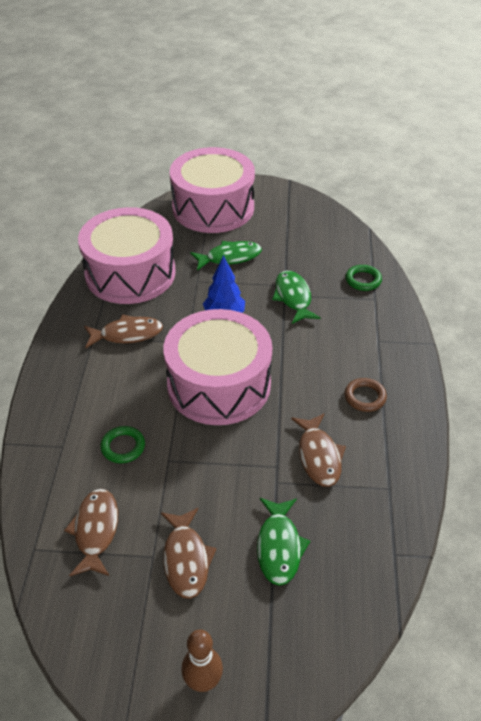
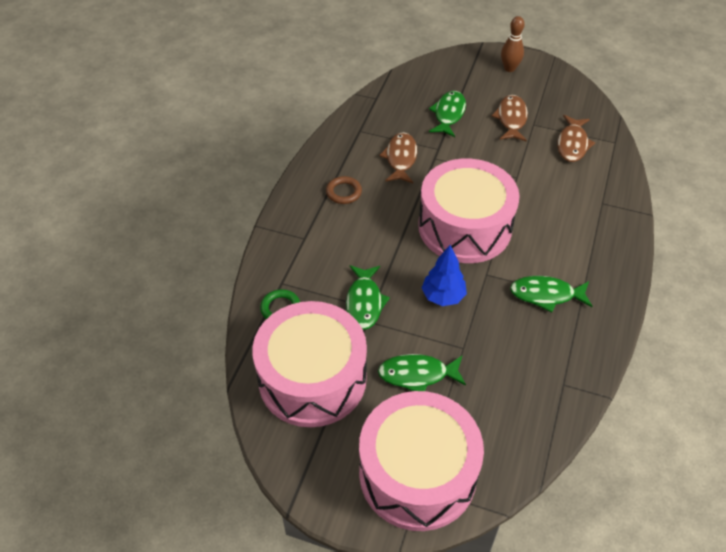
camera: 165 degrees left, 5 degrees up
(123, 447) = (552, 193): green ring -> none
(127, 334) = (546, 295): brown fish -> green fish
(130, 273) = (540, 376): pink drum -> pink drum (312, 378)

